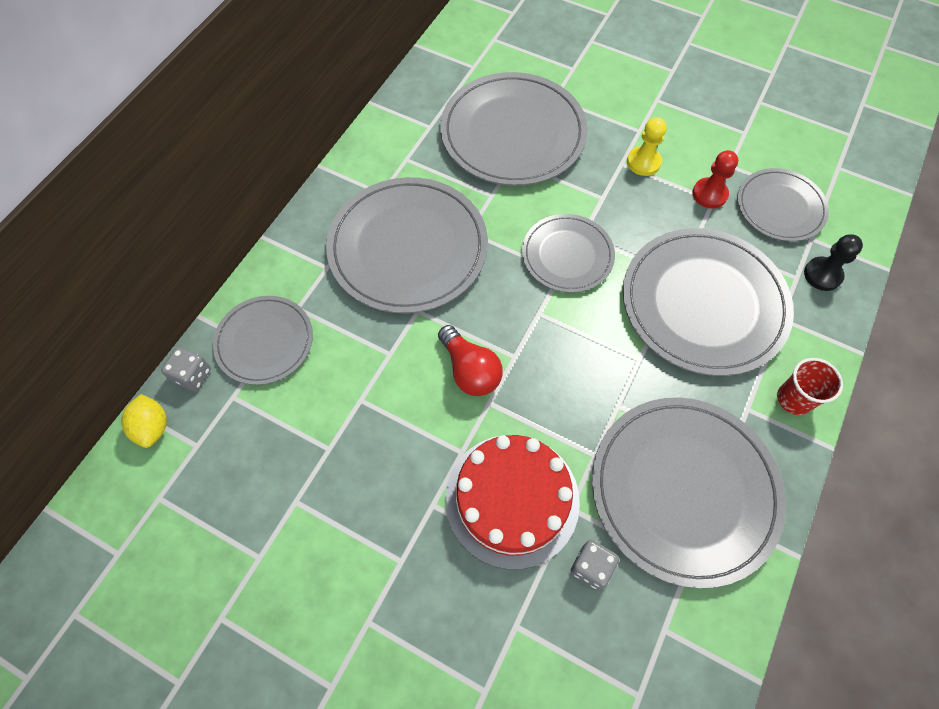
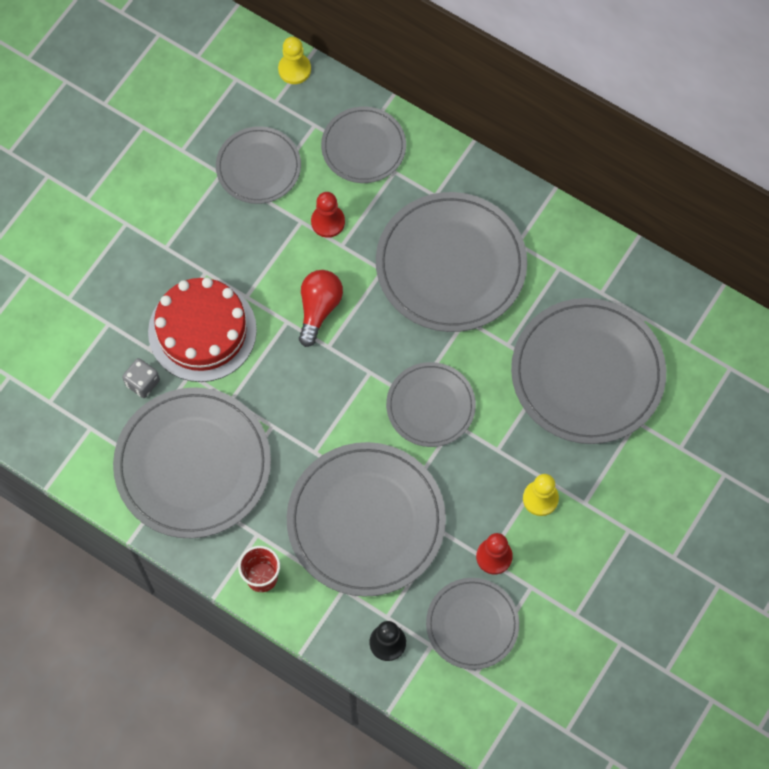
camera: 95 degrees right, 5 degrees up
(153, 427) = (294, 69): yellow lemon -> yellow pawn
(192, 375) = (337, 94): grey dice -> none
(287, 456) = (258, 167): none -> grey plate
(360, 370) = (328, 222): none -> red pawn
(470, 370) = (319, 309): red light bulb -> red light bulb turned 135 degrees clockwise

